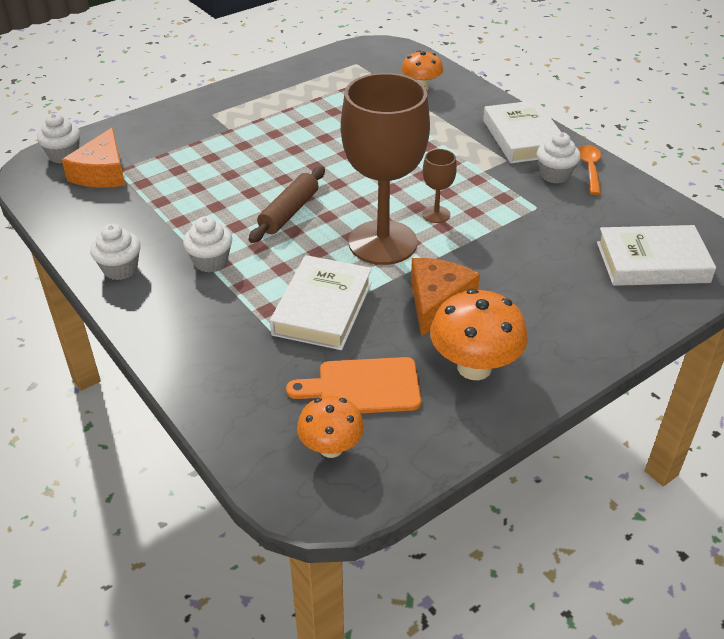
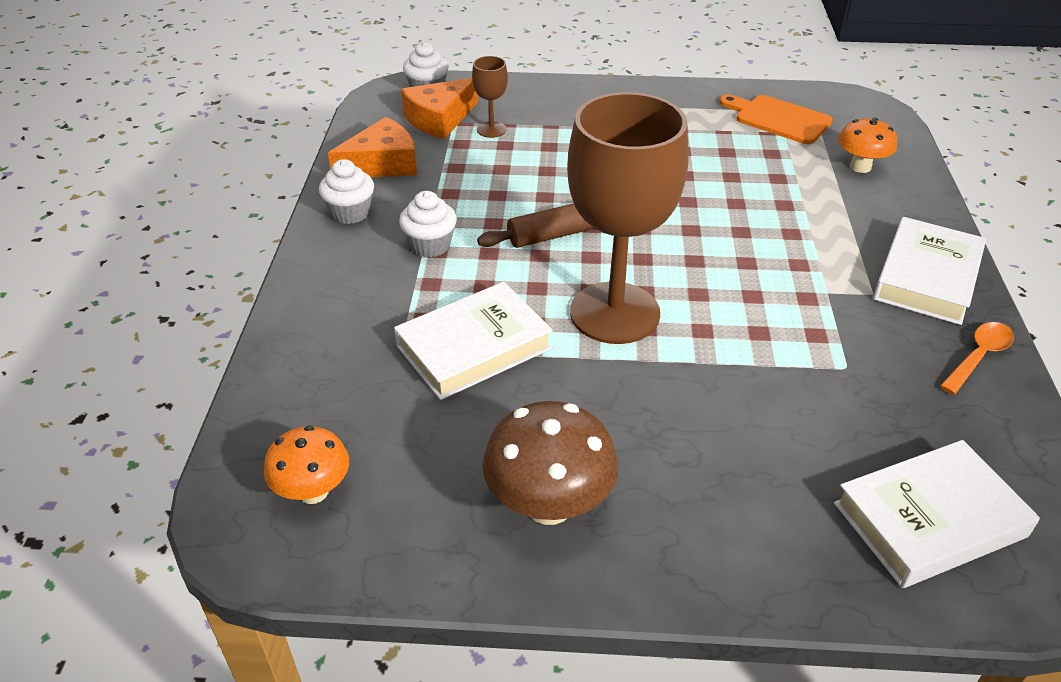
camera: 40 degrees right, 0 degrees up
(363, 387) = (415, 450): orange cutting board -> orange cutting board (779, 119)
(436, 214) = (710, 313): brown goblet -> brown goblet (491, 130)
(437, 301) = (596, 408): orange cheese -> orange cheese (382, 164)
(474, 367) = (549, 505): orange mushroom -> brown mushroom
(554, 175) = (918, 341): white cupcake -> none
(652, 262) = (929, 520): white book -> white book turned 60 degrees counterclockwise

